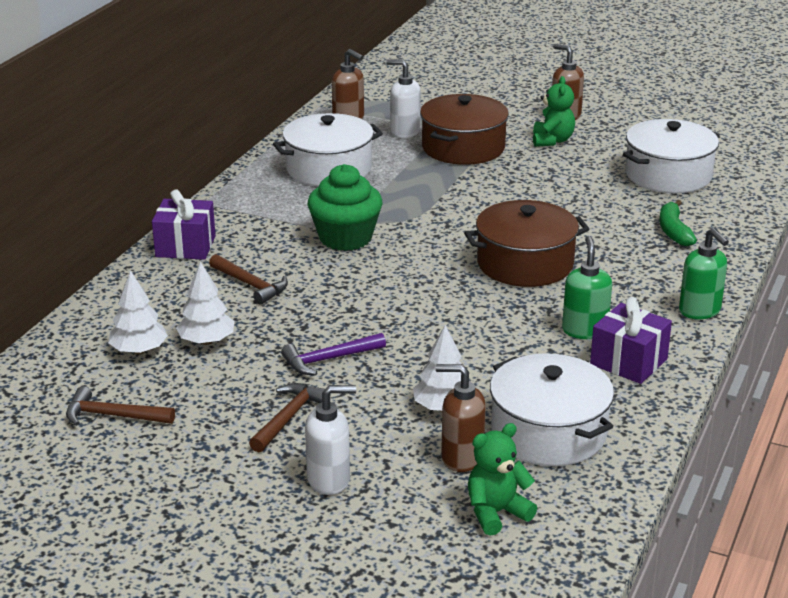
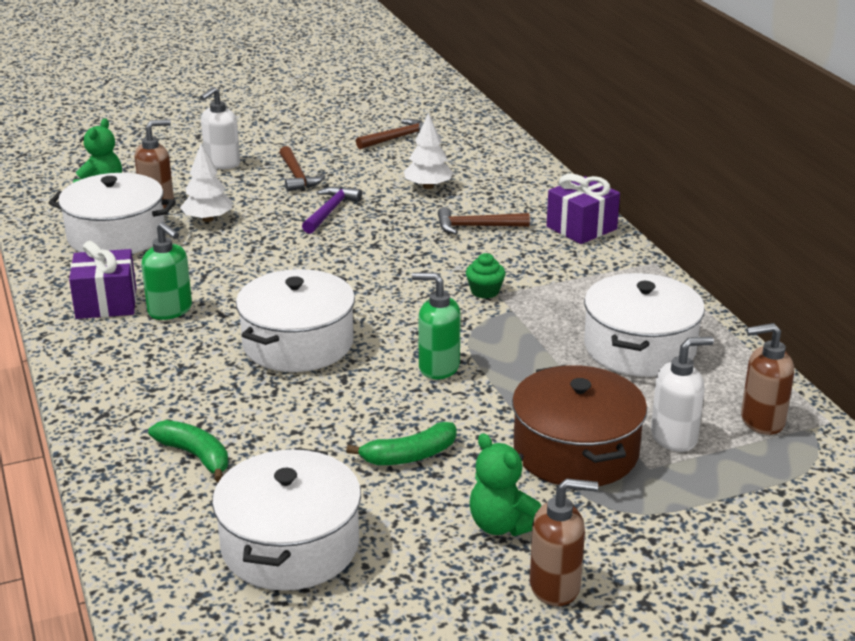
camera: 135 degrees right, 0 degrees up
(139, 350) = (456, 166): white tree -> none
(345, 238) = (485, 291): green cupcake -> green cupcake, size x0.48
(525, 264) = (298, 343): brown pot -> white pot
(552, 181) = (410, 456): none -> green banana
(700, 311) = (83, 374): green soap dispenser -> green soap dispenser (438, 367)

